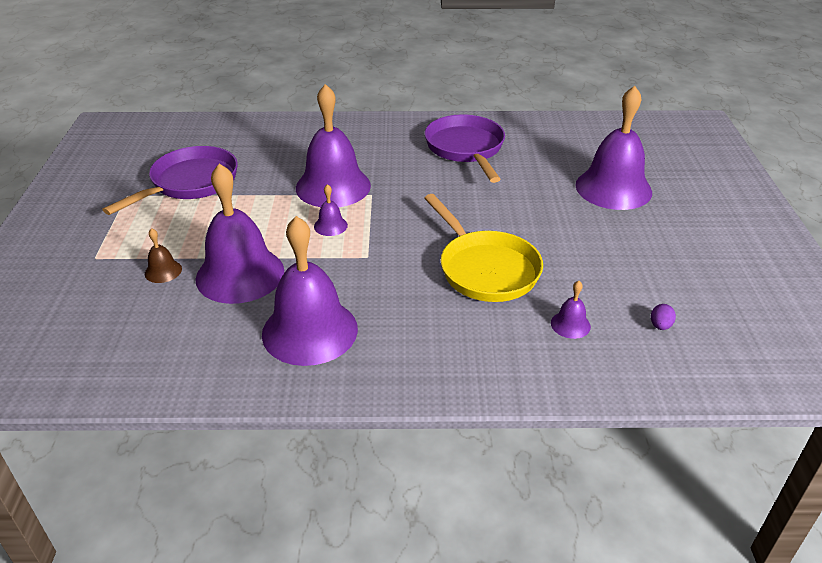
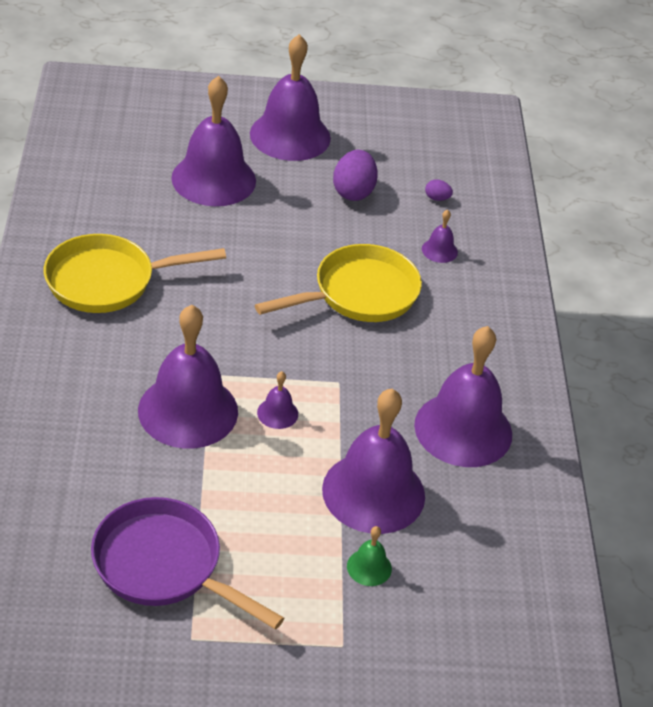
camera: 95 degrees left, 5 degrees up
(163, 271) = (369, 567): brown bell -> green bell
(466, 149) = (107, 281): purple pan -> yellow pan
(638, 266) = (353, 192): none -> purple egg
(706, 227) = (290, 135): none -> purple bell

